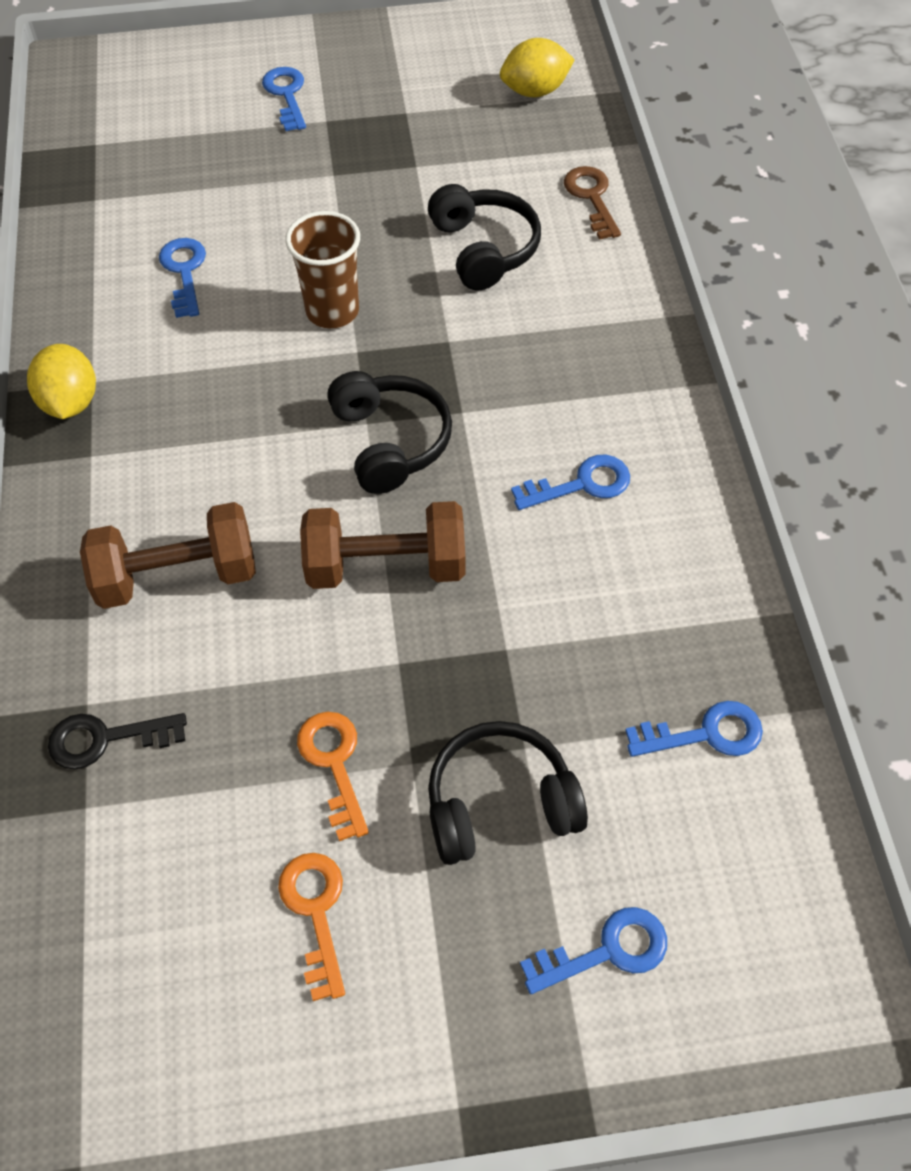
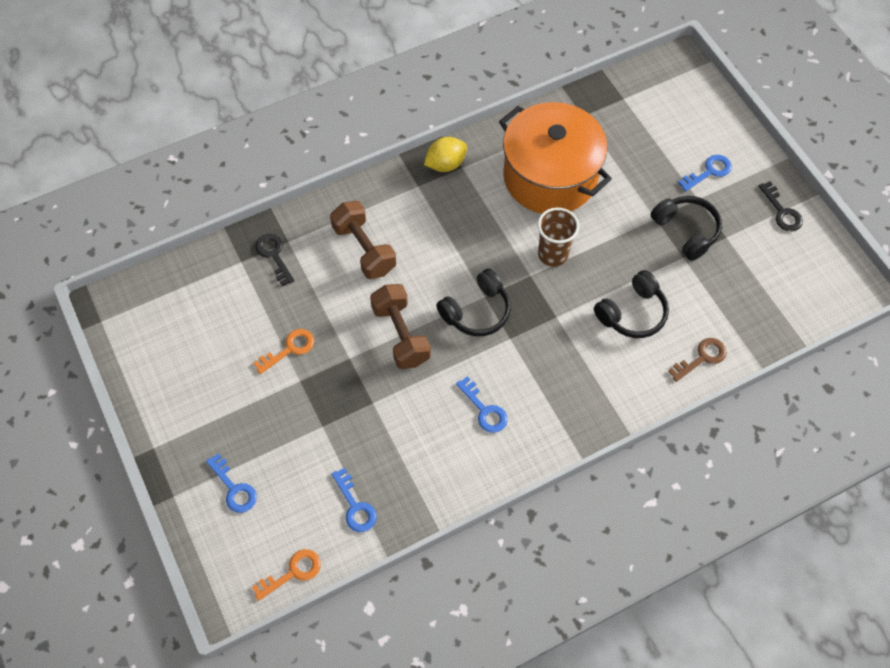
camera: 70 degrees right, 5 degrees up
(184, 272) = (550, 177): blue key -> orange pot
(315, 912) = (220, 366): orange key -> orange key (293, 572)
(395, 46) = (782, 211): none -> black key
(500, 804) = (291, 424): black headphones -> black headphones (686, 231)
(535, 91) = (781, 300): yellow lemon -> none

